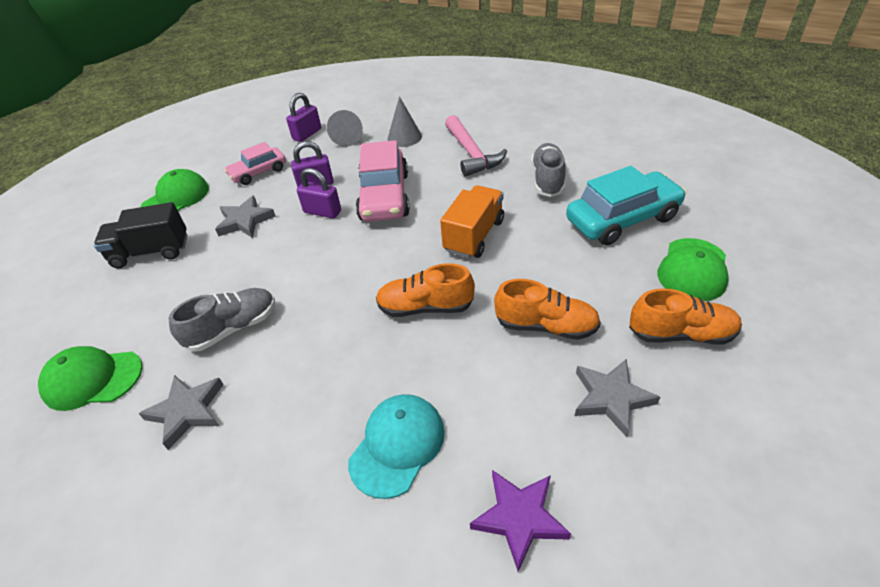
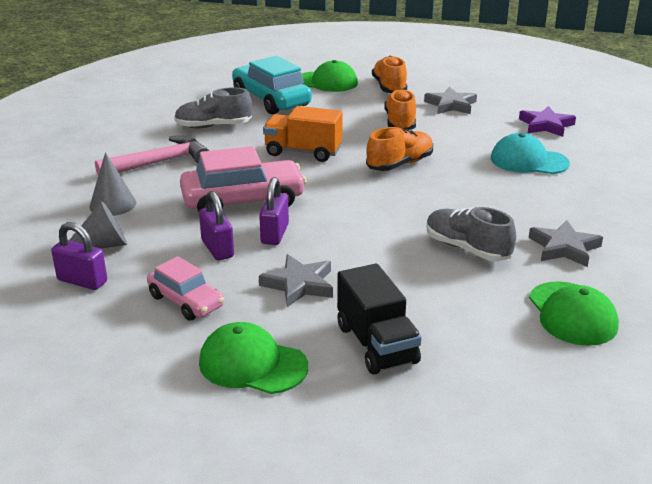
camera: 105 degrees left, 15 degrees down
(425, 307) = (400, 164): orange shoe -> orange shoe turned 120 degrees counterclockwise

